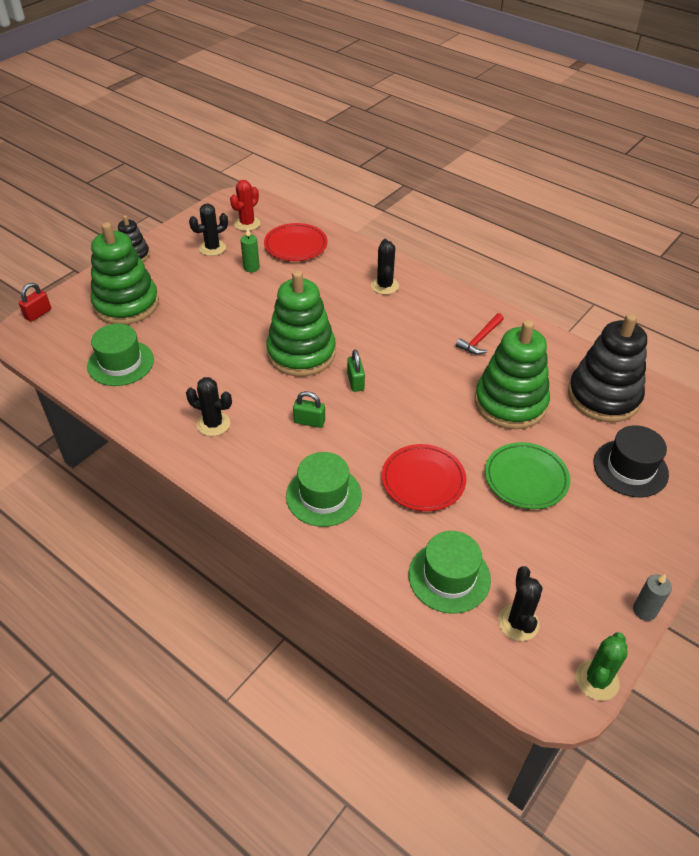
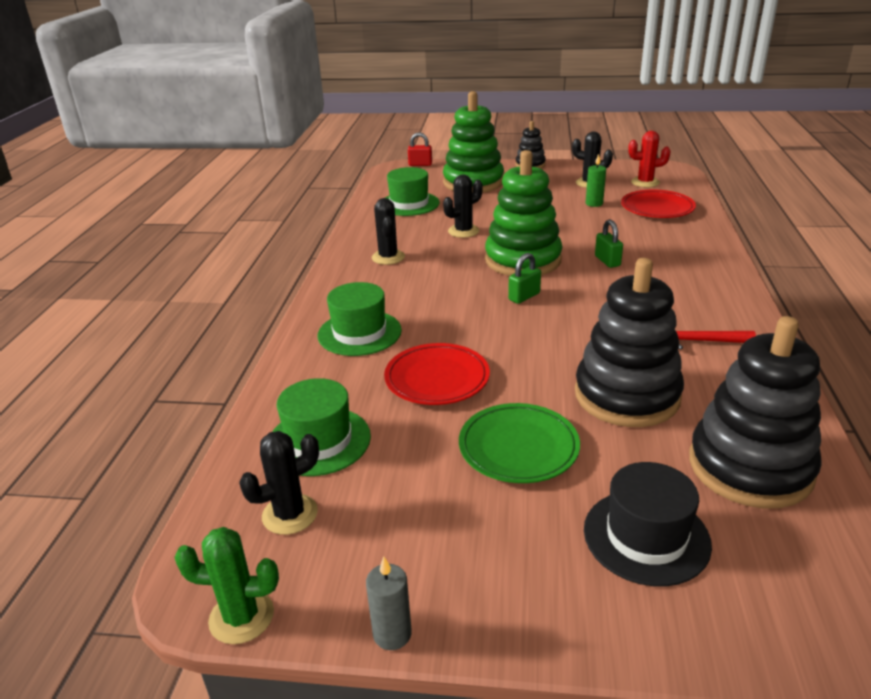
camera: 60 degrees right, 15 degrees down
(309, 421) = (442, 294): green padlock -> green padlock (607, 261)
(384, 286) = (682, 263): black cactus -> black cactus (463, 231)
(510, 403) = (626, 395): green stacking toy -> black stacking toy

